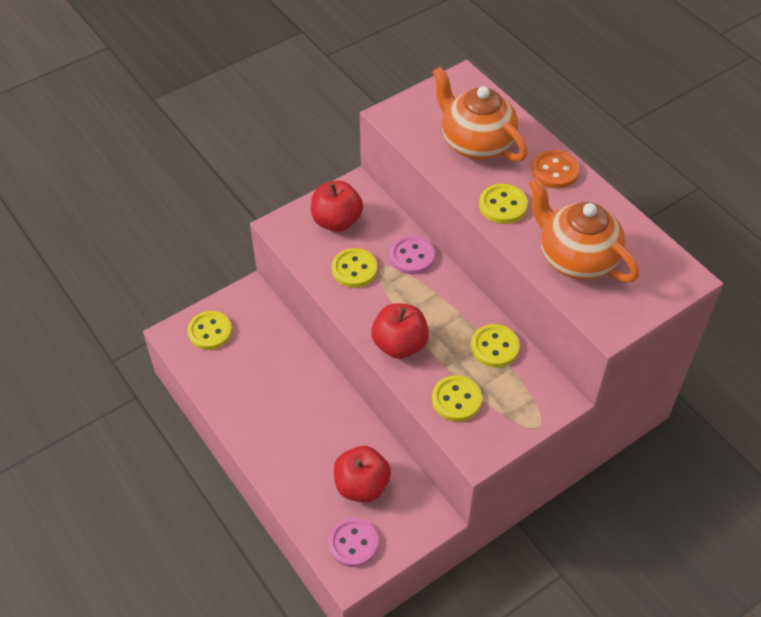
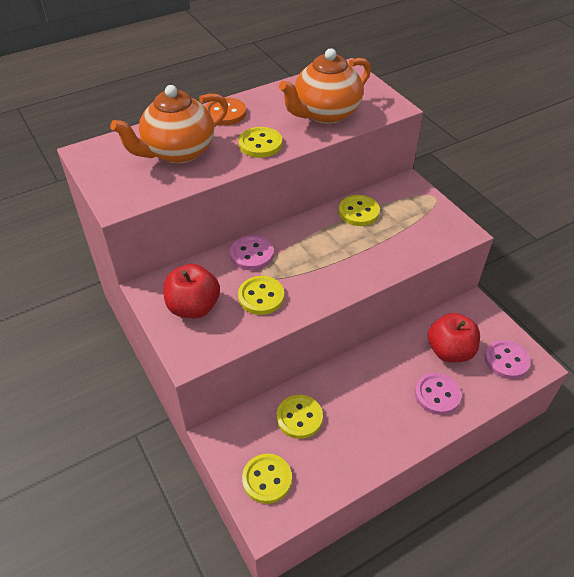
camera: 85 degrees left, 5 degrees down
(303, 469) = (437, 395): none -> pink button
(399, 345) = (355, 270): red apple -> none
(456, 400) = (413, 239): yellow button -> yellow button (299, 417)

